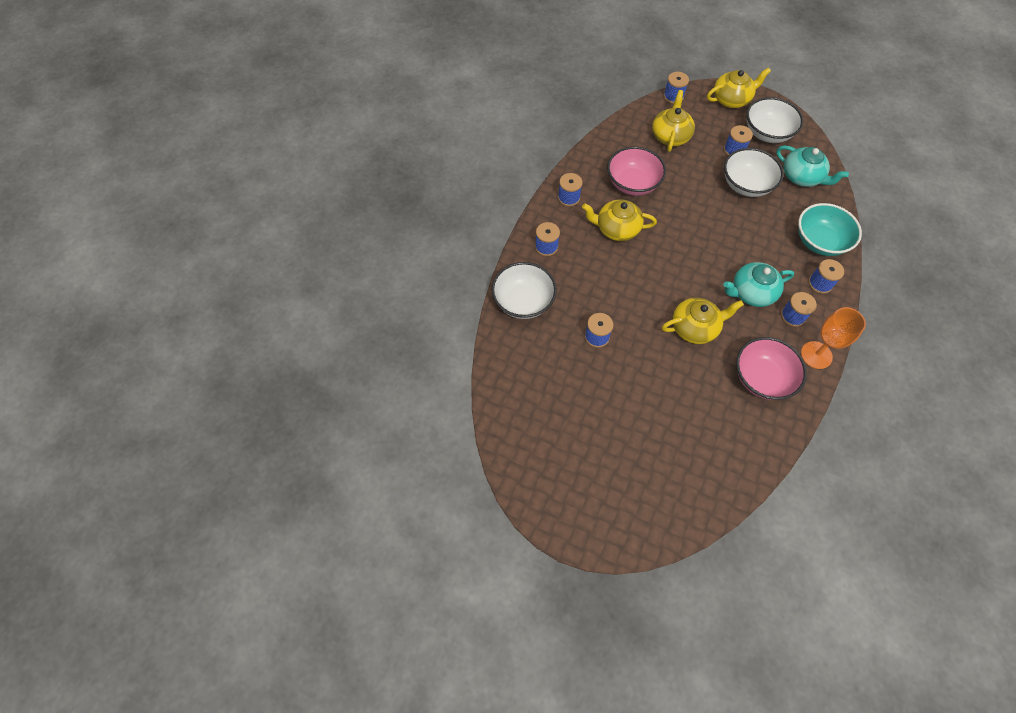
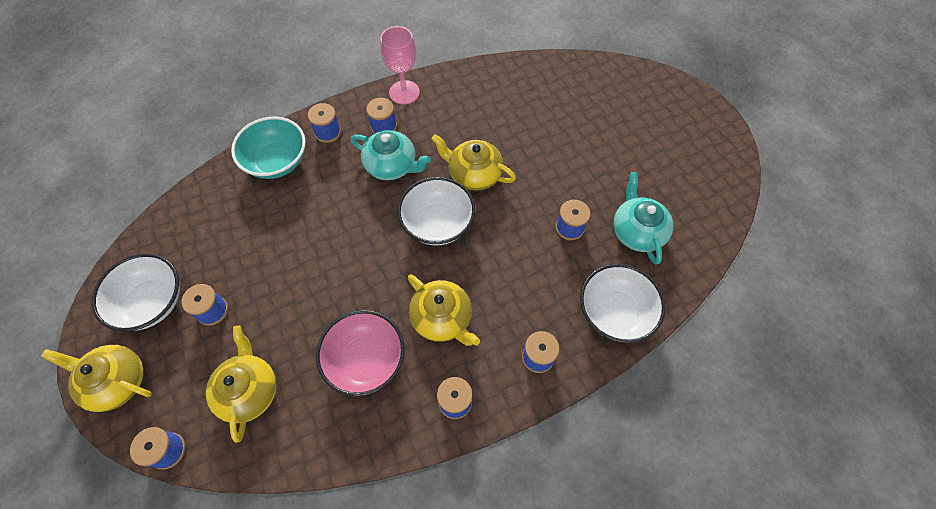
camera: 140 degrees left, 0 degrees up
(670, 136) = (249, 390): yellow teapot -> yellow teapot turned 120 degrees clockwise
(746, 185) = (258, 262): white bowl -> white bowl (437, 224)
(762, 378) = (465, 106): pink bowl -> none
(802, 177) = (198, 227): turquoise teapot -> turquoise teapot (637, 231)
(816, 355) = (404, 92): orange goblet -> pink goblet

